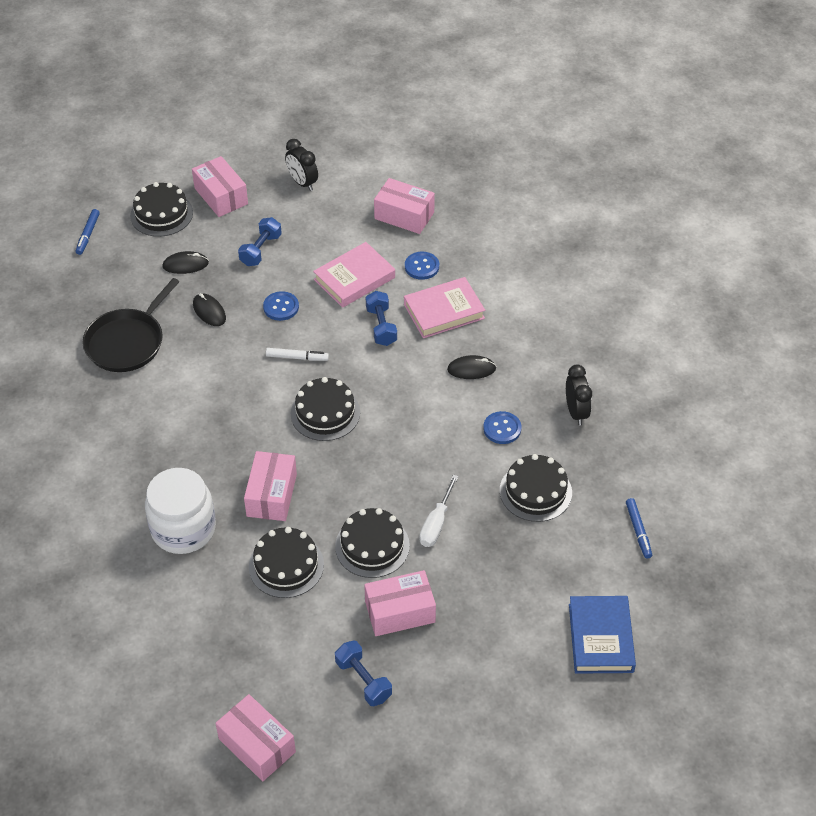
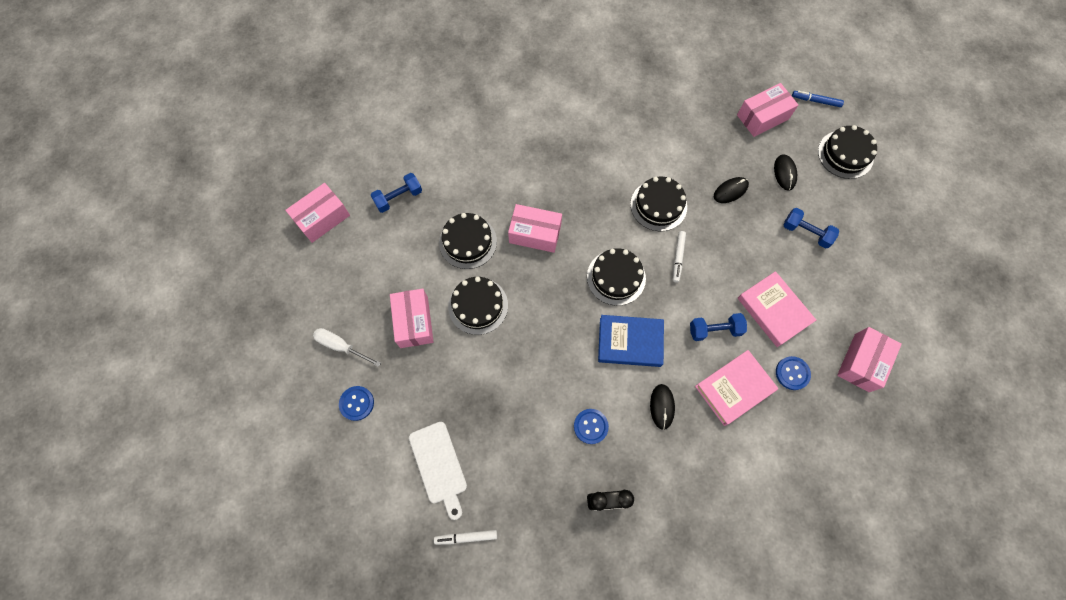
camera: 95 degrees right, 20 degrees up
(127, 342) = (696, 132): black pan -> none
(183, 529) = (509, 172): white jar -> none
(221, 196) = (873, 201): pink box -> pink box (762, 117)
(281, 307) = (736, 247): blue button -> blue button (357, 403)
(302, 183) = (898, 271): black clock -> none
(363, 680) = (359, 291): blue dumbbell -> blue dumbbell (398, 198)
(436, 523) = (494, 358): white screwdriver -> white screwdriver (341, 346)
(444, 311) = (734, 388): pink book -> pink book turned 75 degrees clockwise
(535, 491) = (518, 447): black cake -> black cake (658, 205)
(568, 564) = (439, 465): none -> white cutting board
(601, 638) = (363, 482): blue book -> blue book (630, 342)
(638, 531) = (466, 537): blue marker -> white marker

